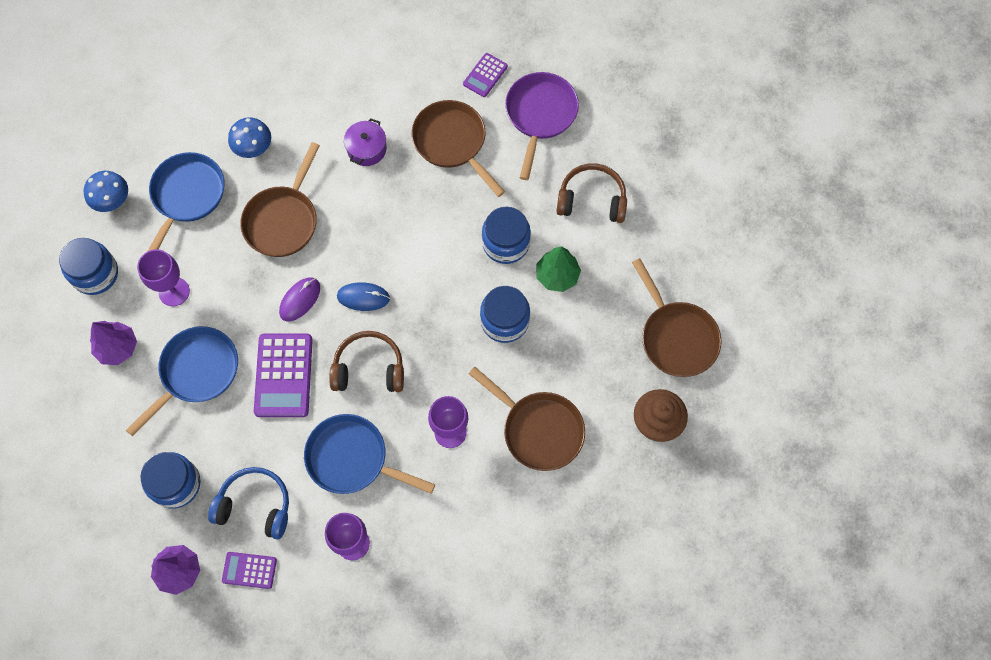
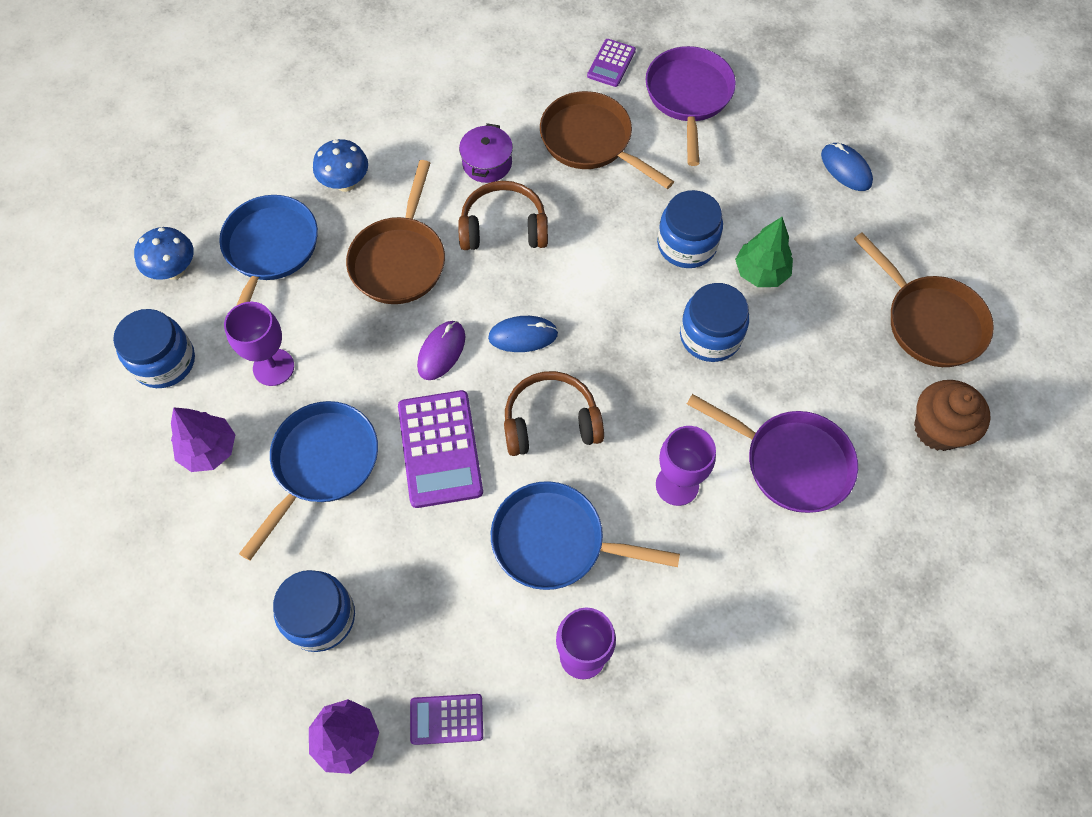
camera: 10 degrees left, 5 degrees down
(255, 506) = (436, 627): blue headphones -> none
(538, 430) = (790, 462): brown pan -> purple pan
(592, 200) = (777, 180): brown headphones -> brown headphones (503, 227)
(649, 199) = (846, 169): none -> blue mouse

